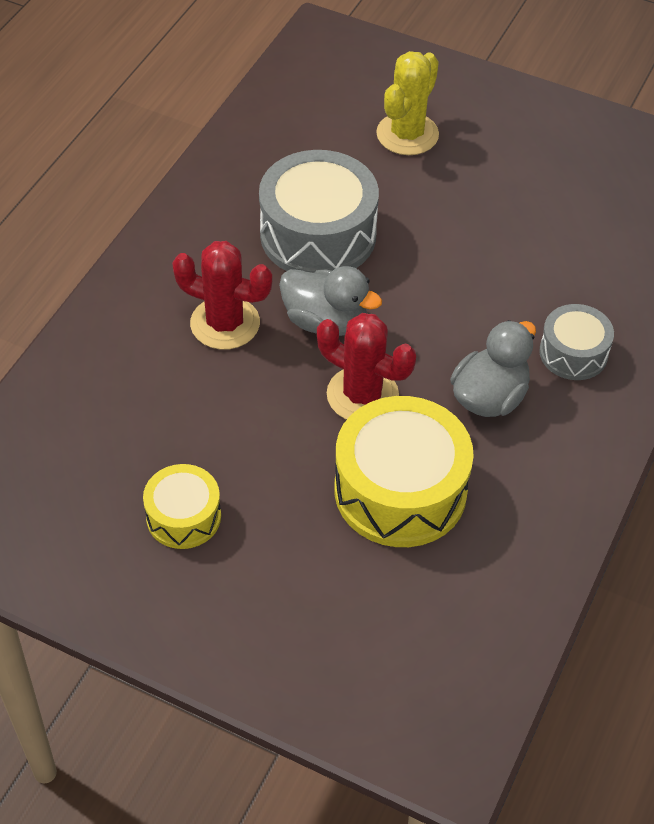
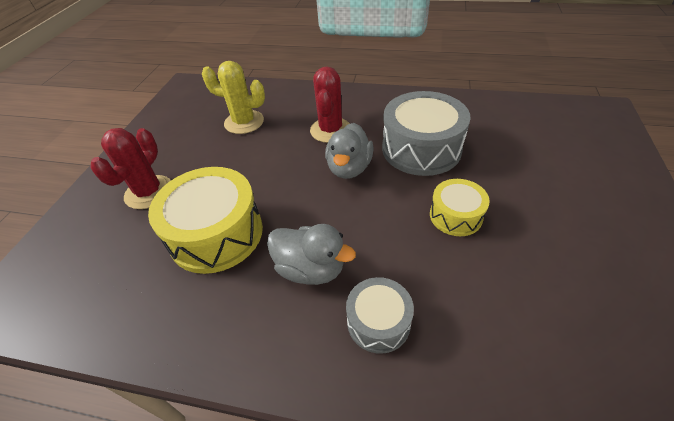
camera: 80 degrees right, 5 degrees down
(183, 517) = (192, 148): yellow drum -> yellow drum (455, 216)
(362, 395) = (293, 198): red cactus -> red cactus (149, 192)
(407, 134) = (549, 168): yellow cactus -> yellow cactus (244, 122)

